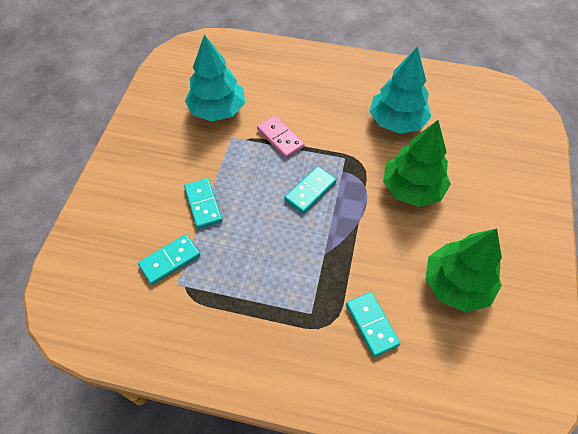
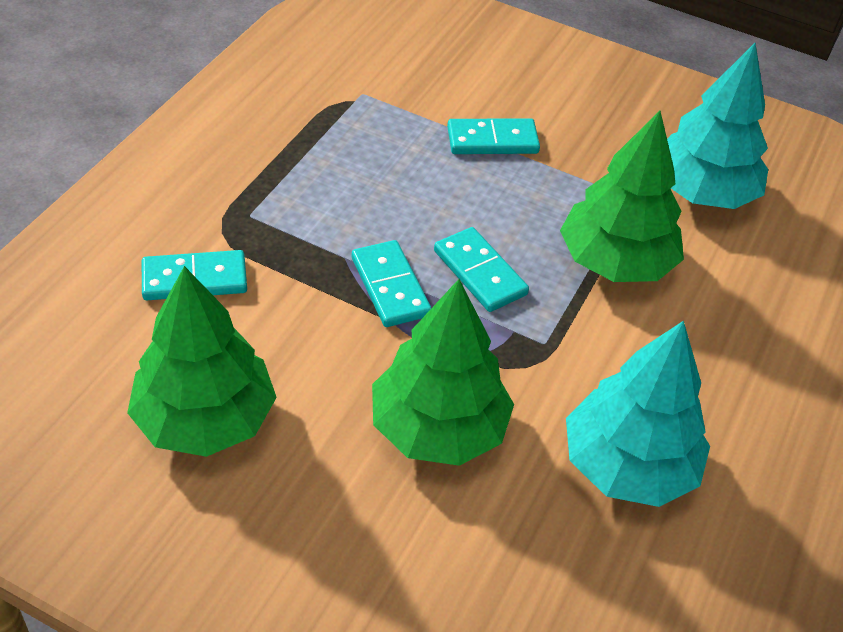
camera: 100 degrees right, 10 degrees down
(170, 260) = (403, 92): turquoise domino -> turquoise domino (390, 286)
(280, 138) = (615, 262): pink domino -> green tree

